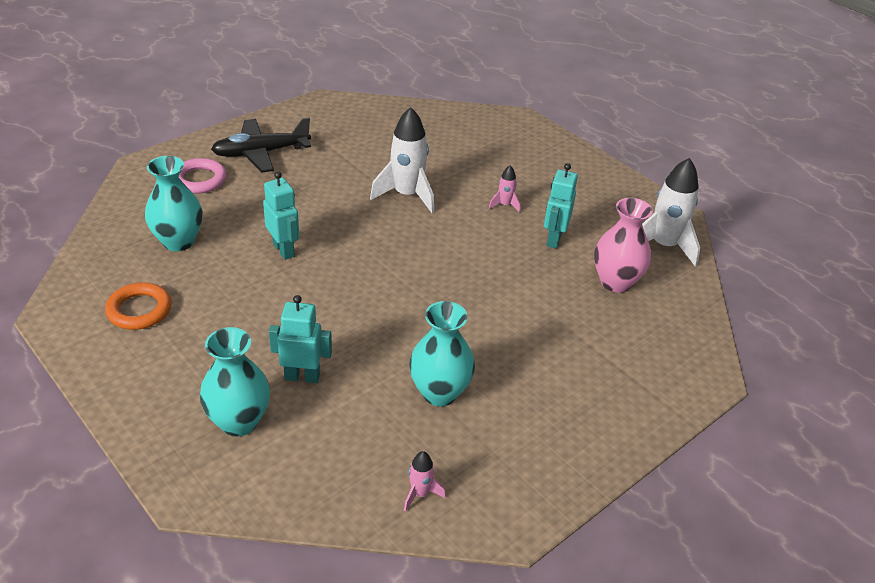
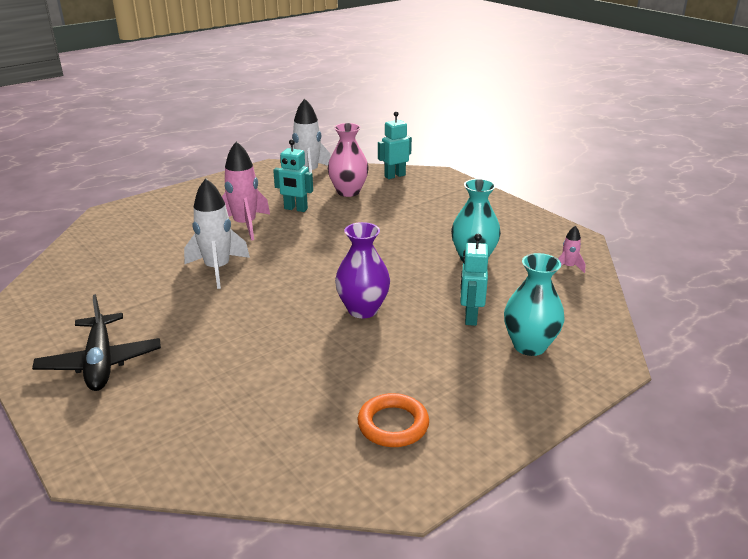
camera: 85 degrees left, 10 degrees down
(178, 241) = (271, 410): turquoise vase -> none
(199, 180) = (144, 407): pink ring -> none
(284, 250) = (296, 335): turquoise robot -> turquoise robot (394, 176)
(324, 293) = (363, 310): none -> purple vase
(504, 205) = (245, 225): pink rocket -> pink rocket, size x2.10

